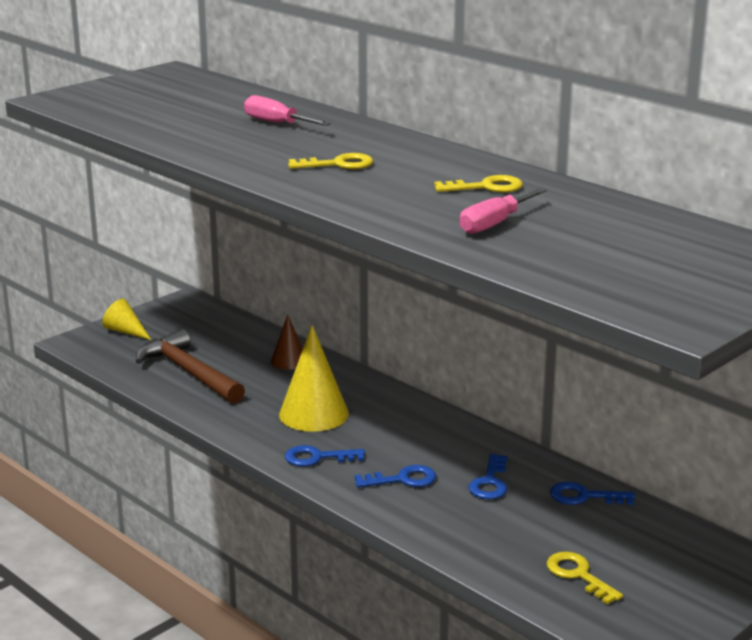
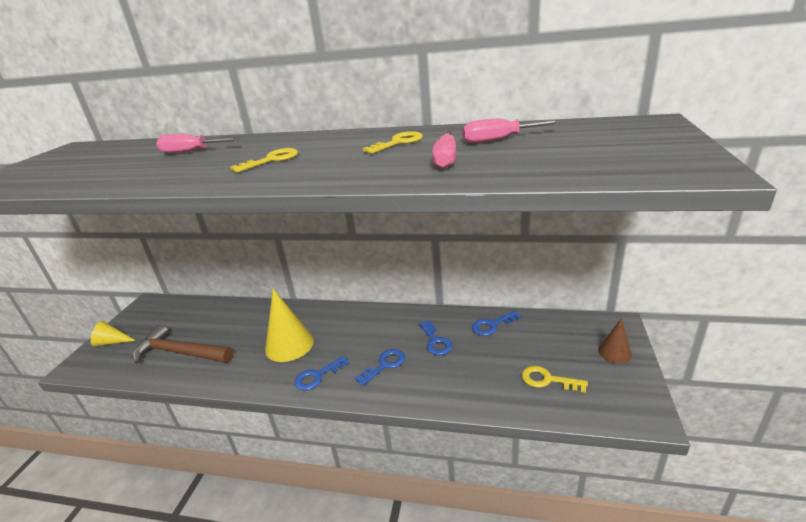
camera: 30 degrees left, 5 degrees up
(289, 361) = (245, 316): brown cone -> brown cone (614, 352)
(587, 221) = (498, 140): none -> pink screwdriver

